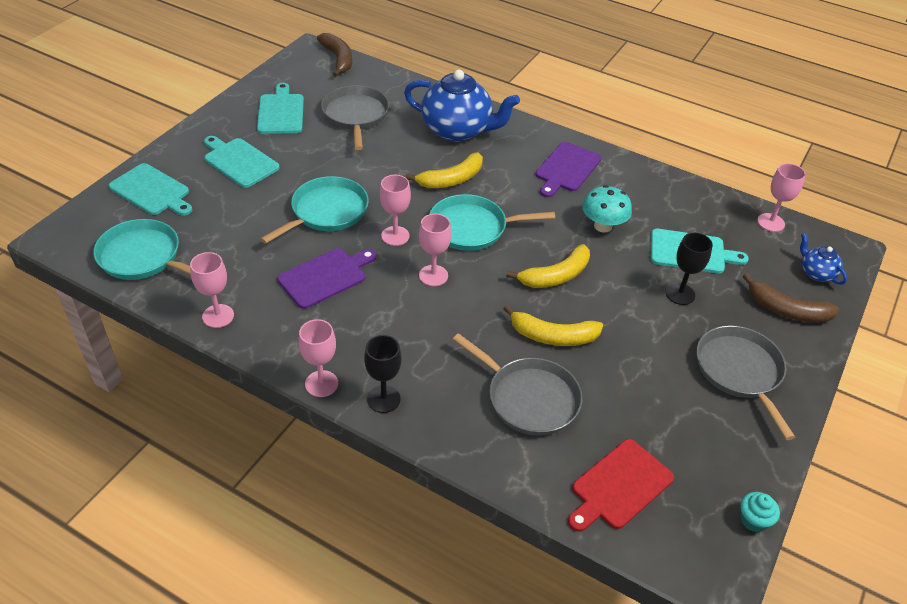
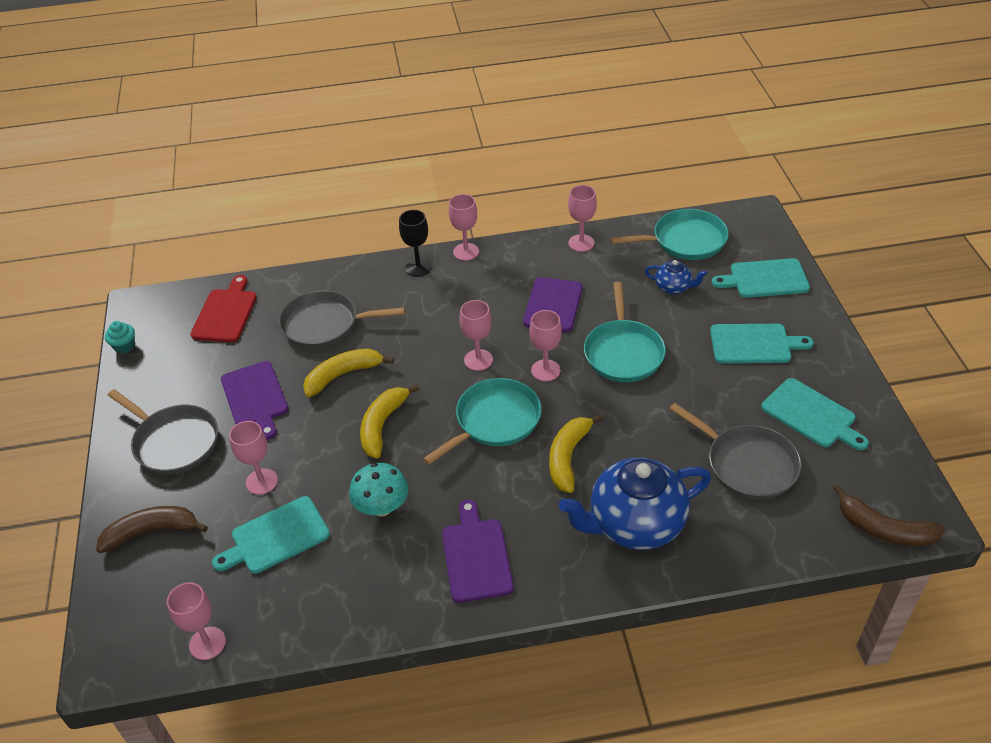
camera: 145 degrees right, 0 degrees up
(644, 366) = (255, 397): none -> purple cutting board
(680, 294) = (261, 481): black goblet -> pink goblet
(816, 273) = (133, 601): blue teapot -> blue teapot (673, 287)

